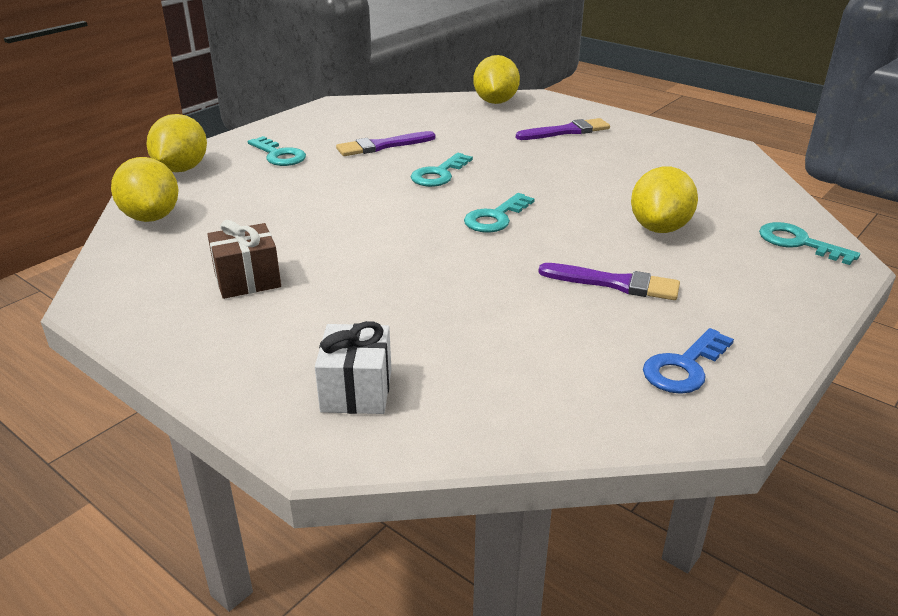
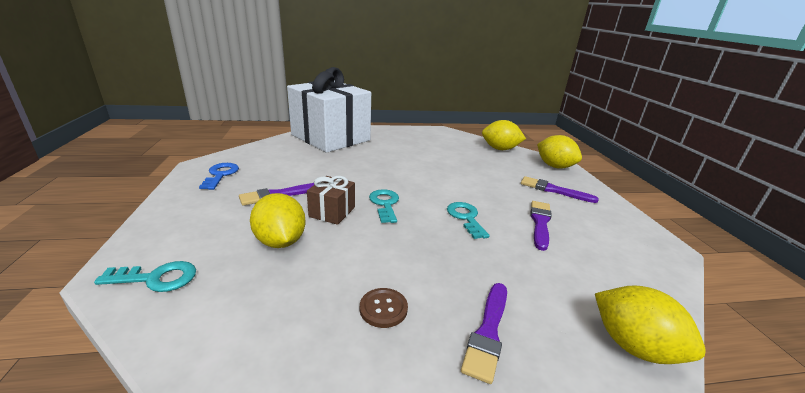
camera: 130 degrees right, 5 degrees down
(247, 280) = (419, 146): brown gift -> brown gift (332, 212)
(279, 155) = (553, 190): turquoise key -> purple brush
(356, 390) = (330, 137): white gift -> white gift, size x2.48
(618, 160) = (383, 308): none -> brown button

